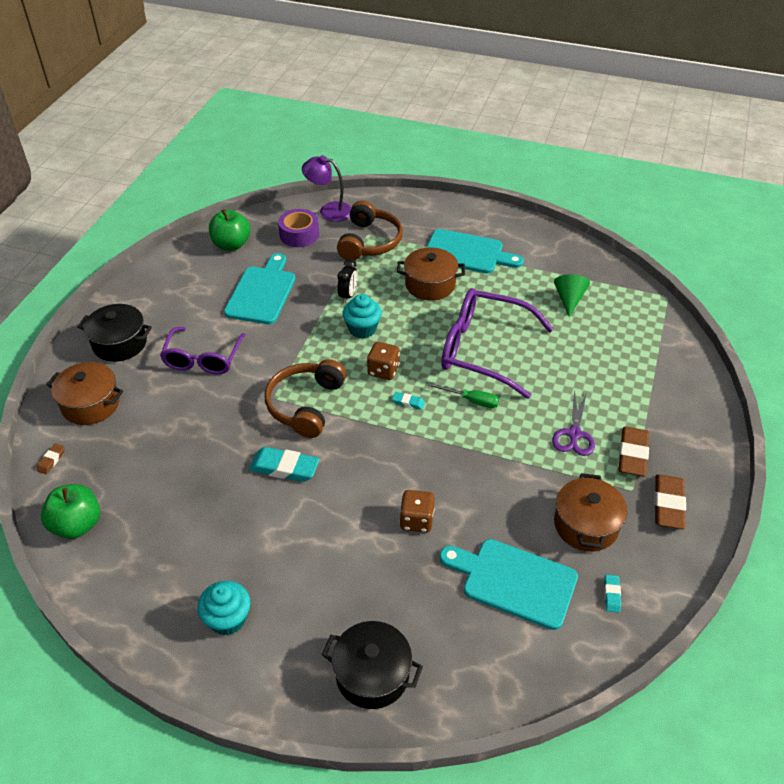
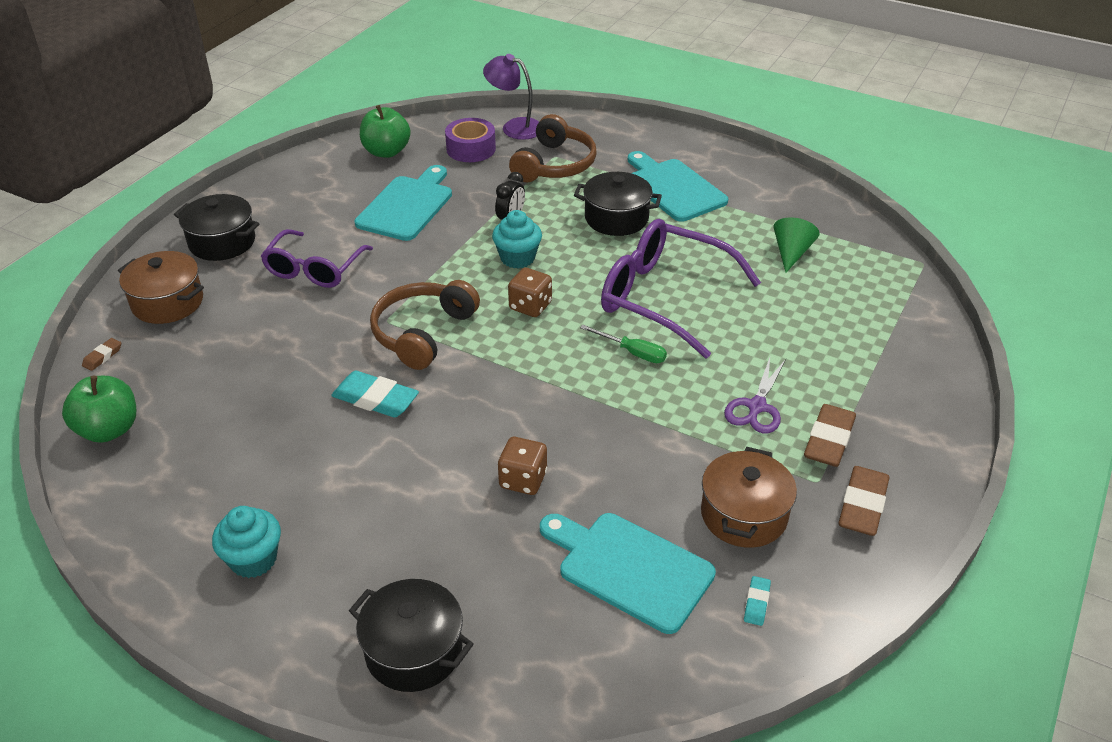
camera: 10 degrees right, 5 degrees down
(408, 402) = (551, 345): turquoise eraser -> none
(430, 284) = (616, 218): brown pot -> black pot
(467, 253) = (673, 188): turquoise cutting board -> turquoise cutting board turned 150 degrees counterclockwise

